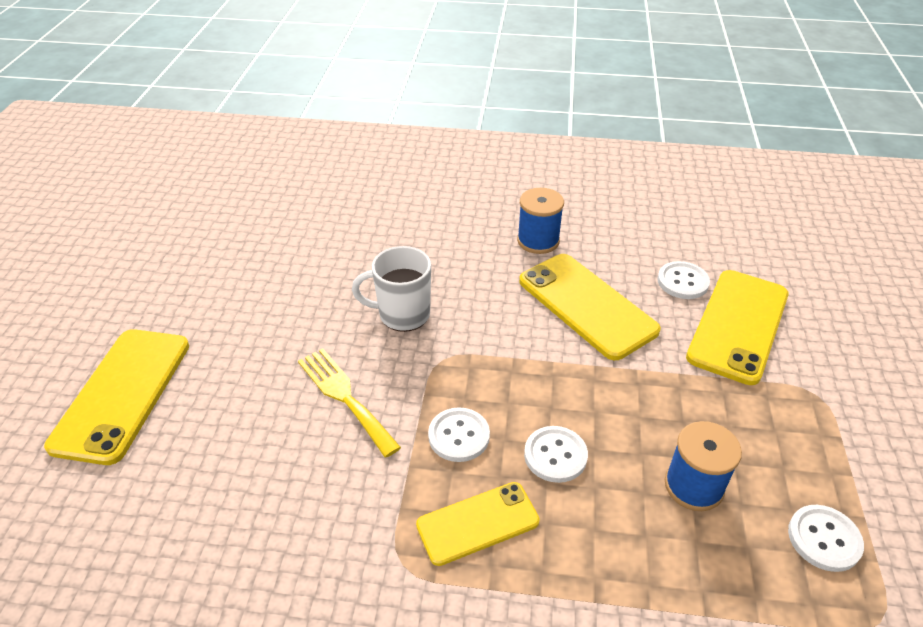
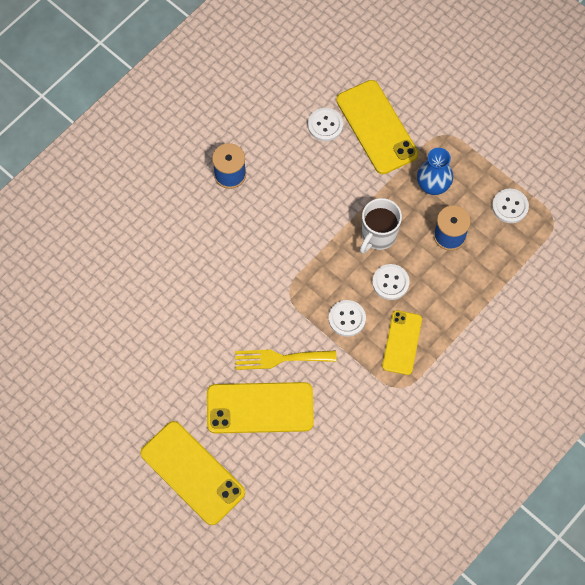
camera: 55 degrees left, 25 degrees up
(402, 314) = (237, 293): white mug -> white mug (378, 235)
(587, 305) = (305, 190): yellow phone -> yellow phone (260, 408)
(738, 423) = (433, 185): none -> blue vase

